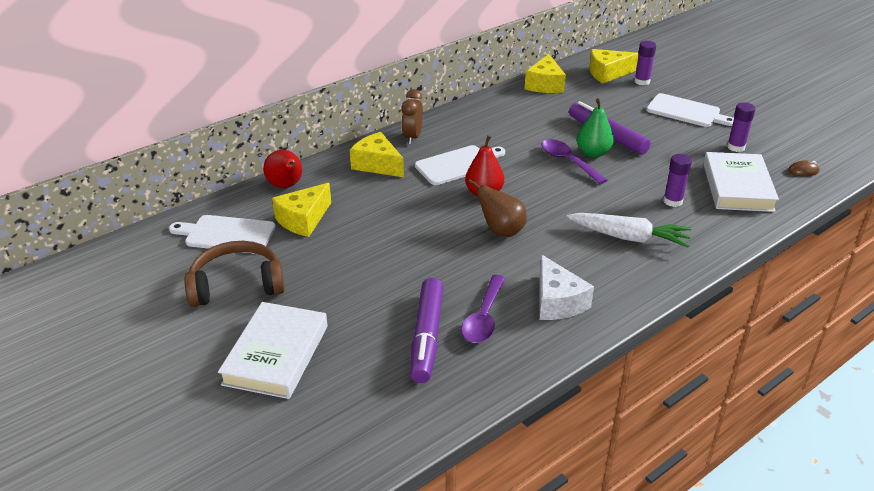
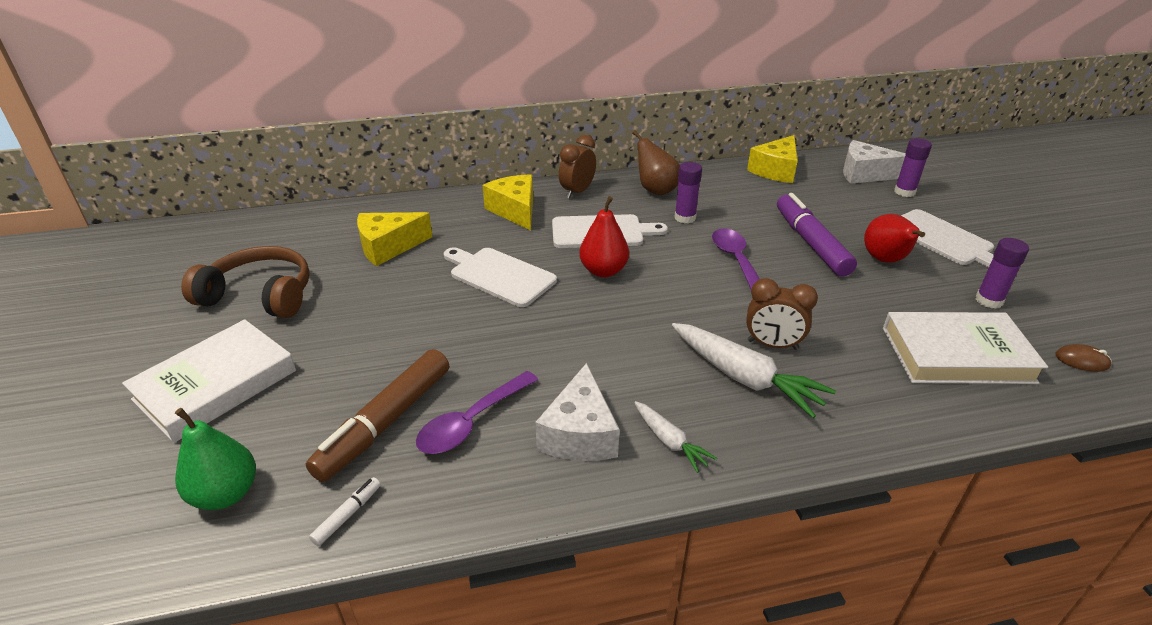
camera: 25 degrees right, 0 degrees up
(226, 234) = (304, 241): white cutting board -> white cutting board (499, 275)
(286, 186) = (406, 209): red pear -> red pear (885, 260)
(426, 337) = (385, 422): purple marker -> brown marker
(457, 395) = (348, 515): none -> white marker
(501, 231) = (586, 320): brown pear -> brown pear (655, 190)
(593, 153) = (776, 259): green pear -> green pear (226, 494)
(607, 73) = (865, 174): yellow cheese -> white cheese
(614, 288) = (669, 441): none -> white carrot
(631, 212) = (772, 345): none -> brown clock
(673, 201) = (843, 347): purple glue stick -> purple glue stick (685, 218)
(737, 187) = (956, 355): white book -> white book turned 60 degrees clockwise

